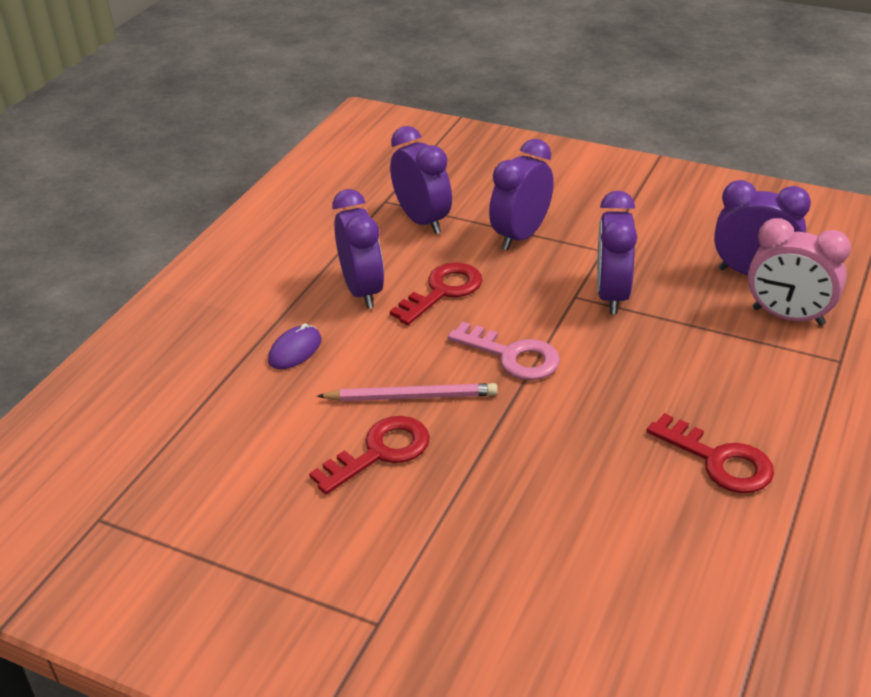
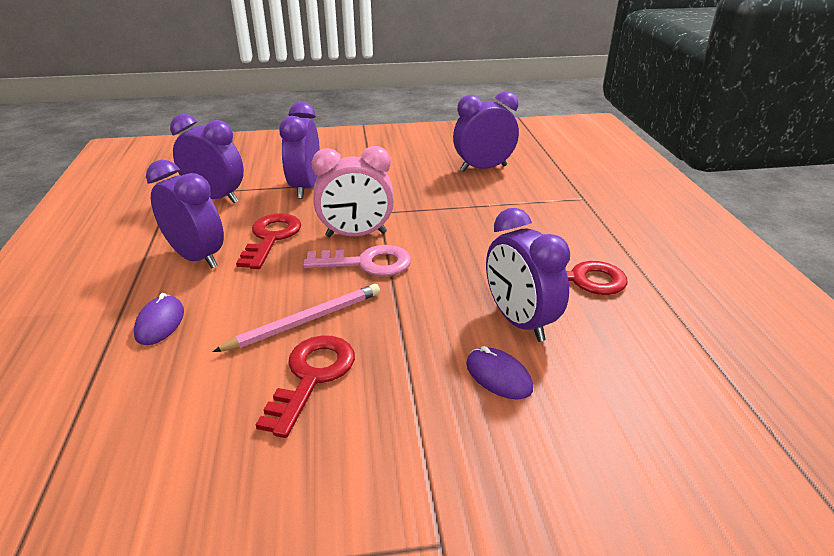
camera: 35 degrees left, 5 degrees down
(536, 522) = (498, 376): none -> purple mouse
(612, 295) = (405, 204): purple clock -> purple clock (519, 321)
(788, 316) = (528, 184): pink clock -> pink clock (356, 235)

